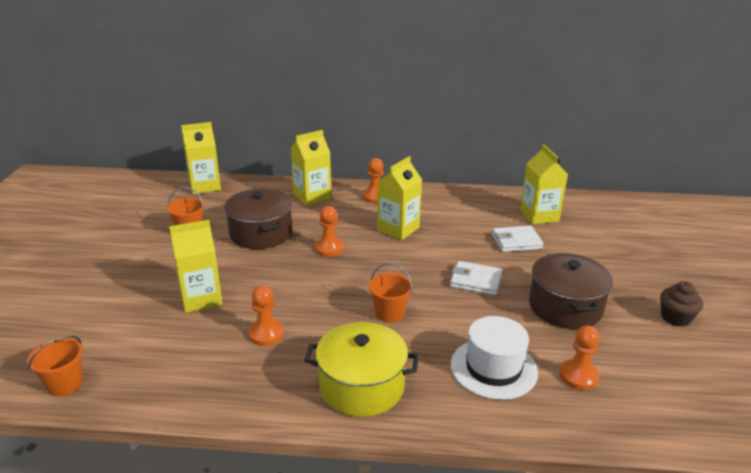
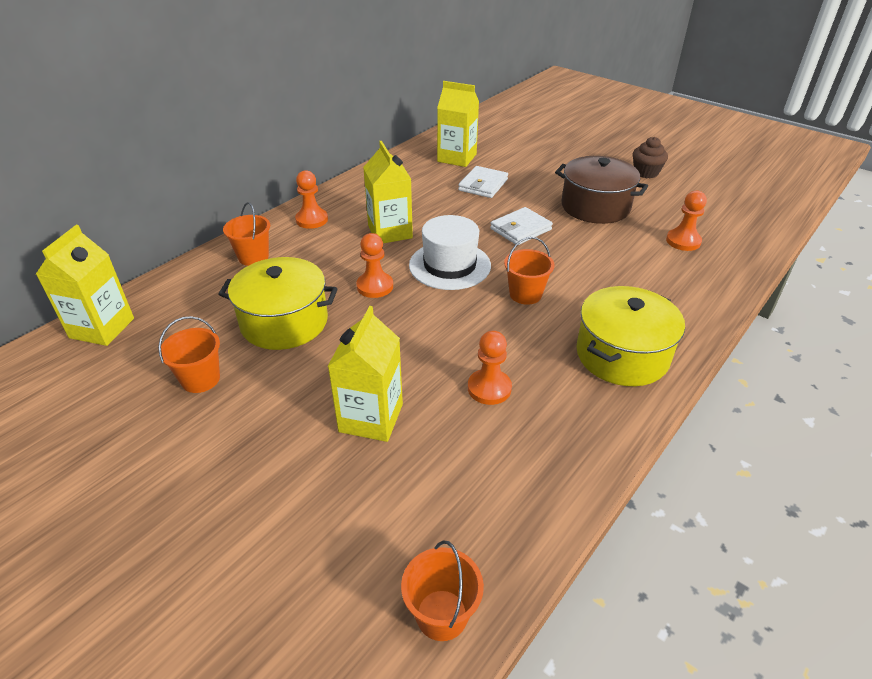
camera: 55 degrees left, 10 degrees up
(261, 233) = (284, 322): brown pot -> yellow pot
(312, 196) = (253, 257): yellow carton -> orange bucket
(493, 368) = (647, 274): white hat -> white hat (449, 265)

